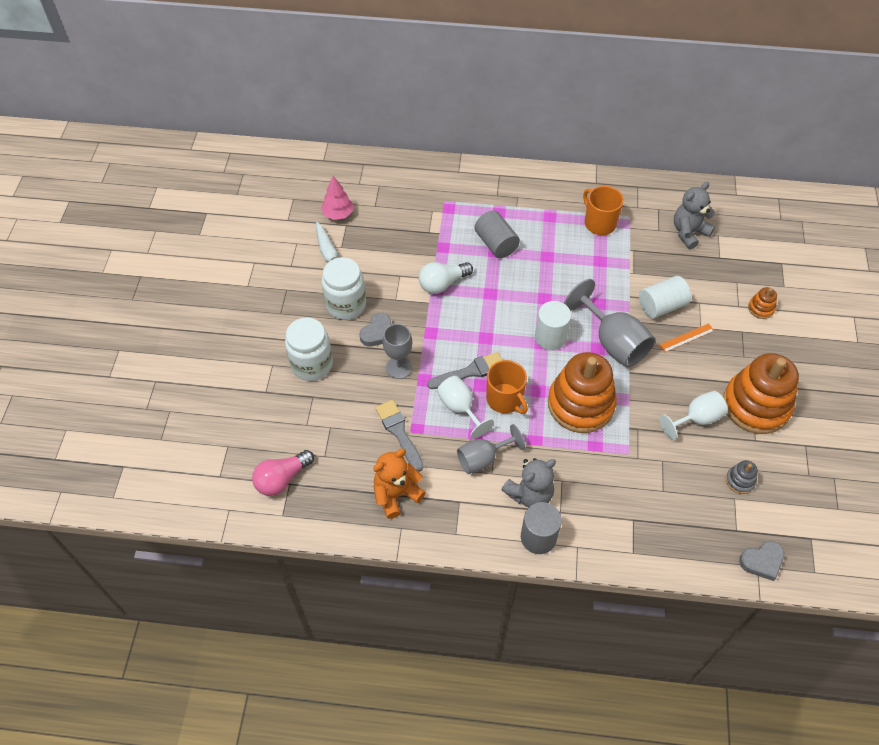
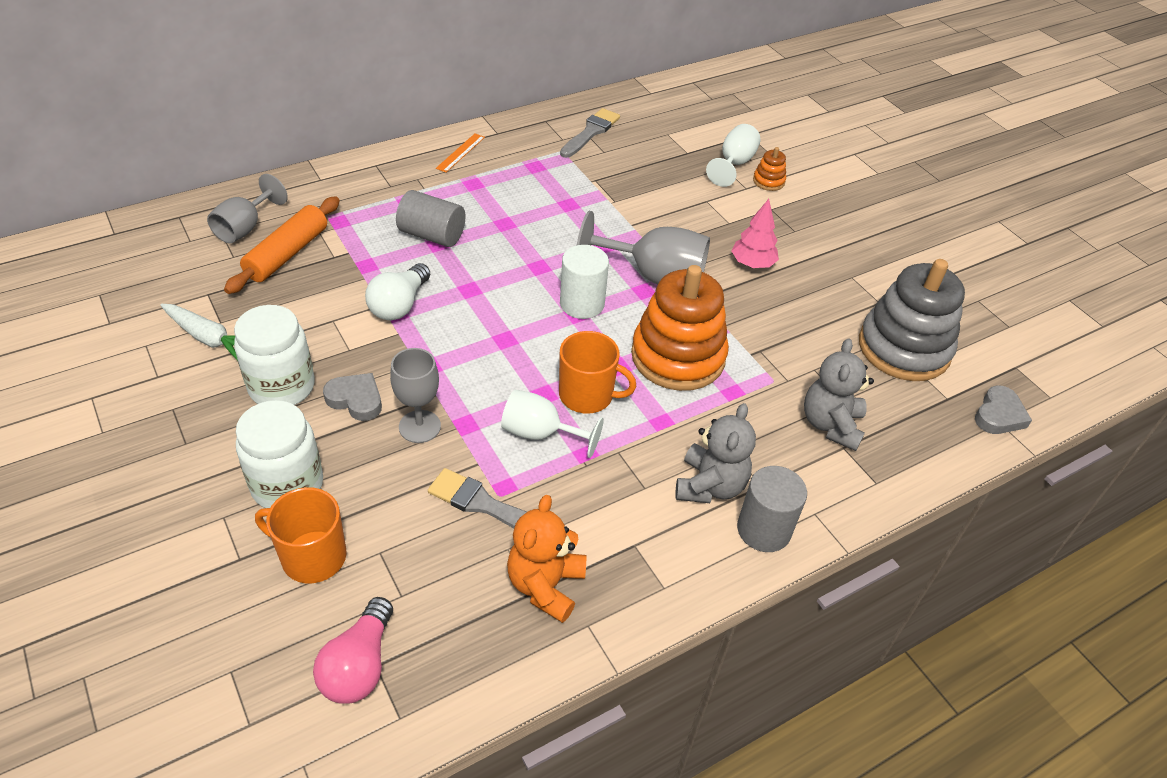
camera: 40 degrees left, 10 degrees down
(338, 214) = (185, 286): pink tree -> pink tree (752, 264)
(377, 333) = (356, 399): grey heart -> grey heart turned 60 degrees counterclockwise
(404, 218) = (287, 254): none -> orange rolling pin
(470, 371) = (518, 386): grey brush -> grey brush (591, 132)
(483, 459) = (620, 477): grey goblet -> grey goblet (245, 228)
(599, 223) = (535, 169): orange mug -> orange mug (312, 556)
(661, 306) = (672, 220): white cylinder -> none
(686, 338) = (725, 238): orange ruler -> orange ruler (460, 152)
(689, 232) = (636, 142): grey teddy bear -> grey teddy bear (831, 425)
(696, 419) = (807, 310): white goblet -> white goblet (734, 164)
(740, 481) = (904, 348): grey stacking toy -> grey stacking toy, size x2.41
(756, 405) = (848, 270): orange stacking toy -> none

